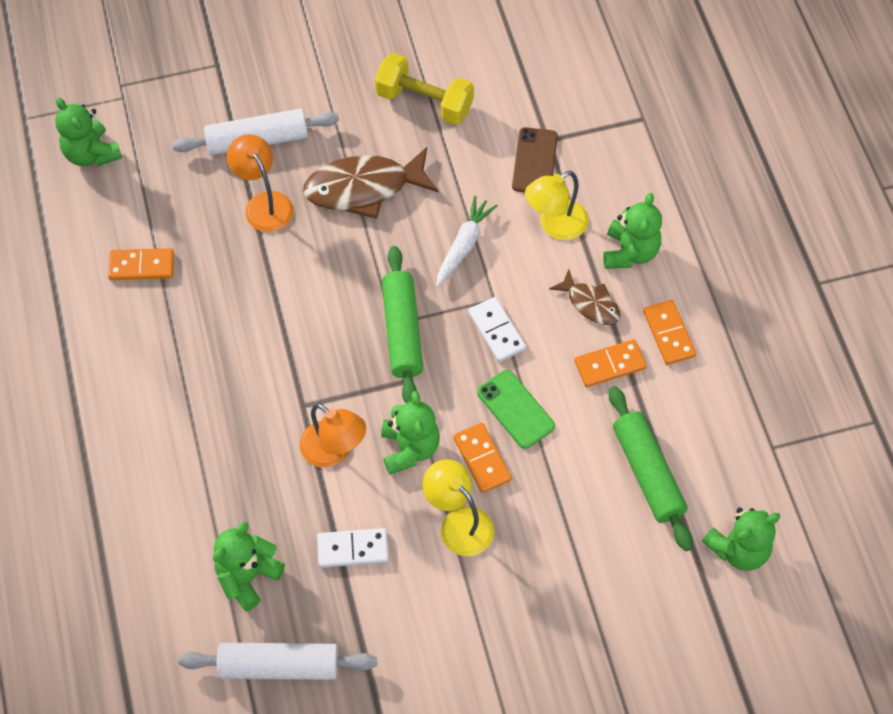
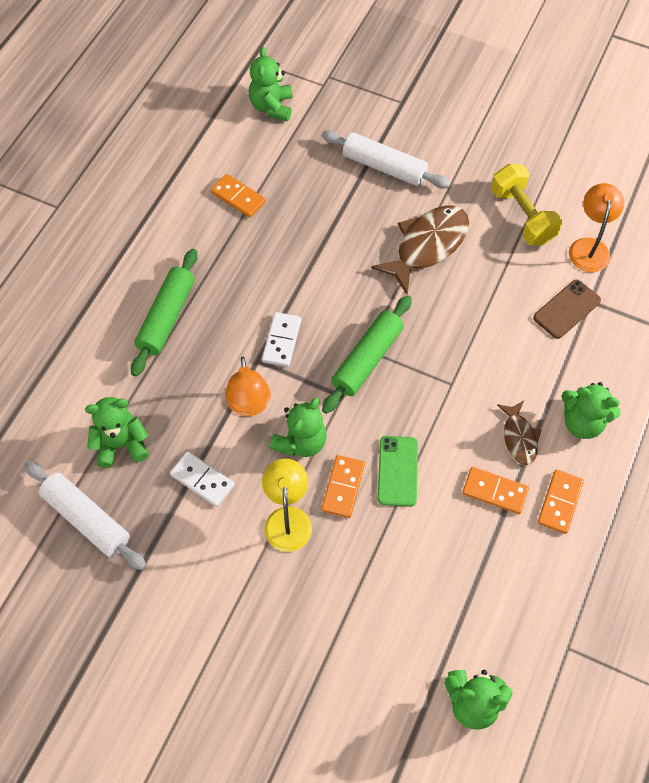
camera: 40 degrees right, 0 degrees up
(264, 204) = (351, 211): orange lamp -> orange lamp (589, 247)
(364, 188) = (427, 246): brown fish -> brown fish turned 105 degrees clockwise
(463, 245) = (462, 332): white carrot -> none
(496, 331) = (433, 407): white domino -> white domino (281, 341)
(555, 225) = (542, 364): yellow lamp -> none
(630, 252) = (582, 422): green teddy bear -> green teddy bear turned 60 degrees clockwise
(647, 473) = (453, 590): green rolling pin -> green rolling pin (167, 317)

